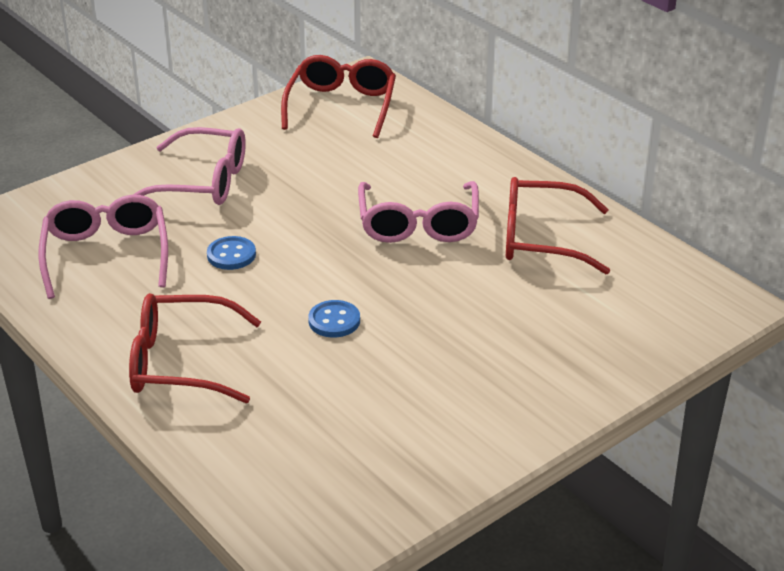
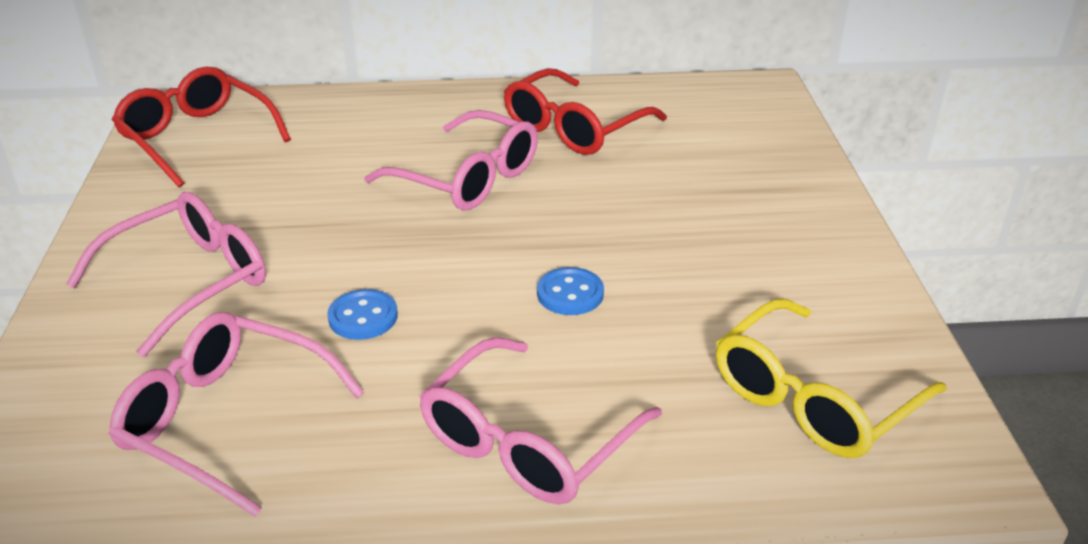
camera: 55 degrees left, 0 degrees up
(180, 362) = (527, 441): red glasses -> pink glasses
(326, 463) = (813, 398): none -> yellow glasses

